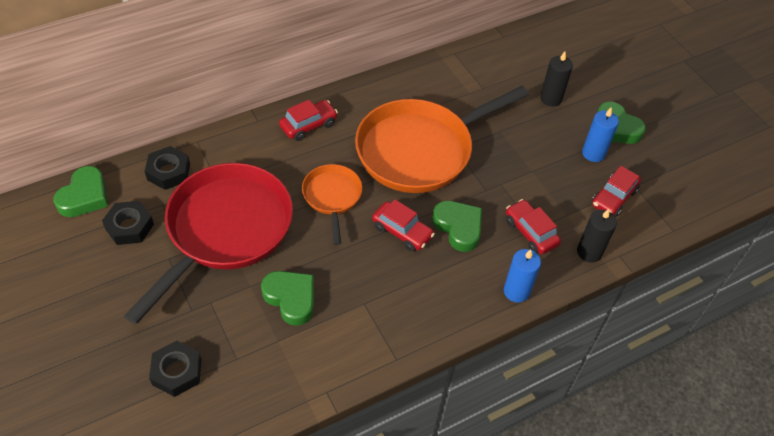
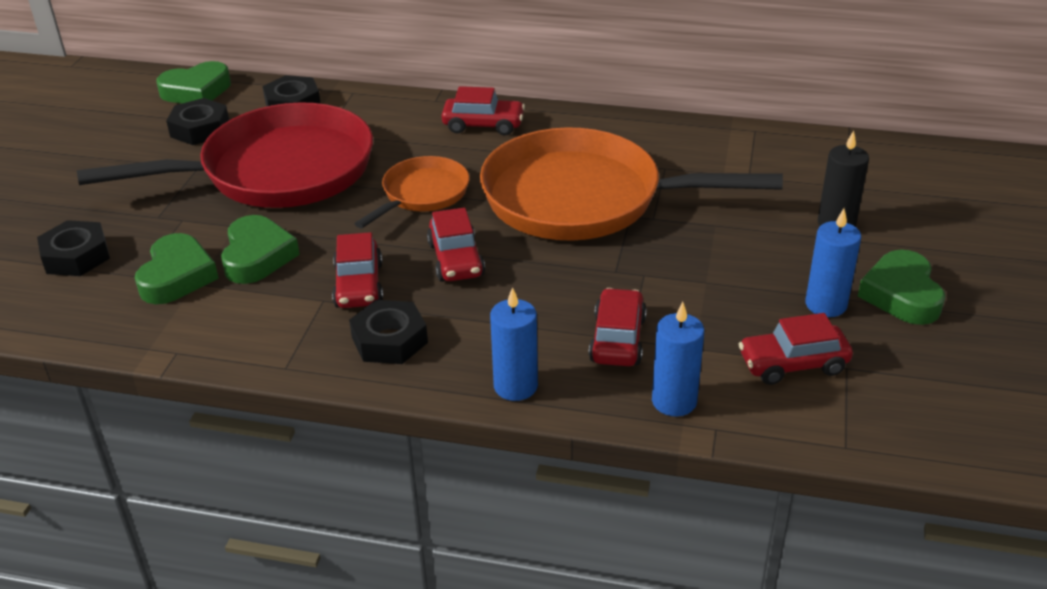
camera: 45 degrees right, 15 degrees down
(371, 281) = (359, 285): none -> red car
(428, 305) = (389, 340): none -> black nut
(458, 227) = (529, 289): green heart -> green heart (177, 276)
(589, 252) = (674, 401): black candle -> blue candle

